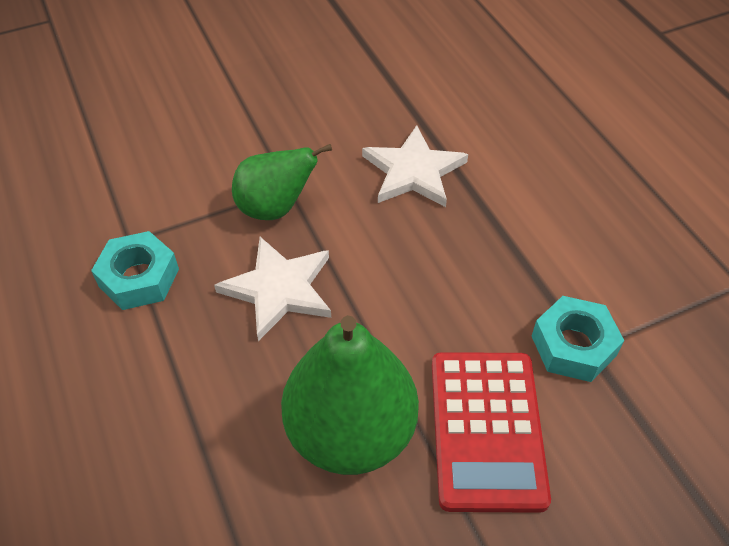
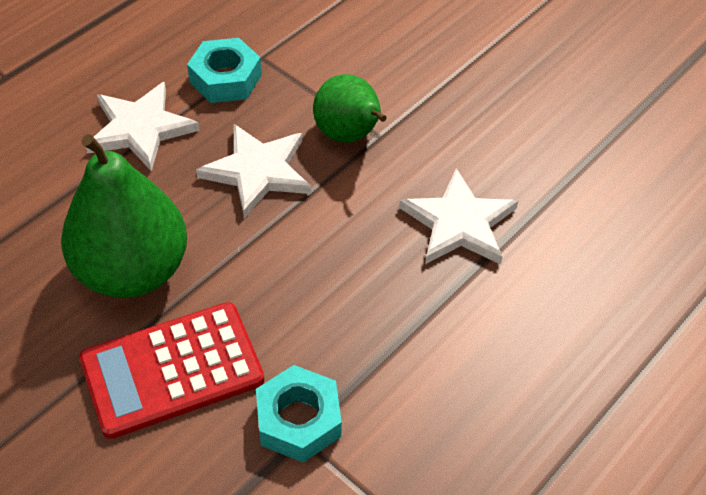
camera: 65 degrees right, 0 degrees up
(160, 372) = (140, 129): none -> white star

